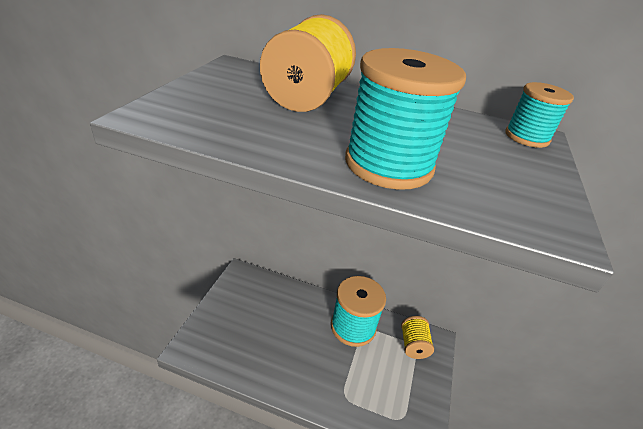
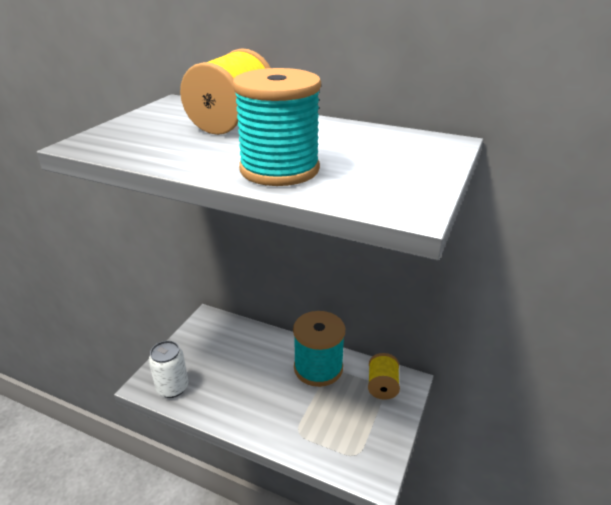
camera: 10 degrees right, 5 degrees down
(216, 351) = (172, 388): none -> white can
(526, 137) = (435, 144): turquoise spool -> none

